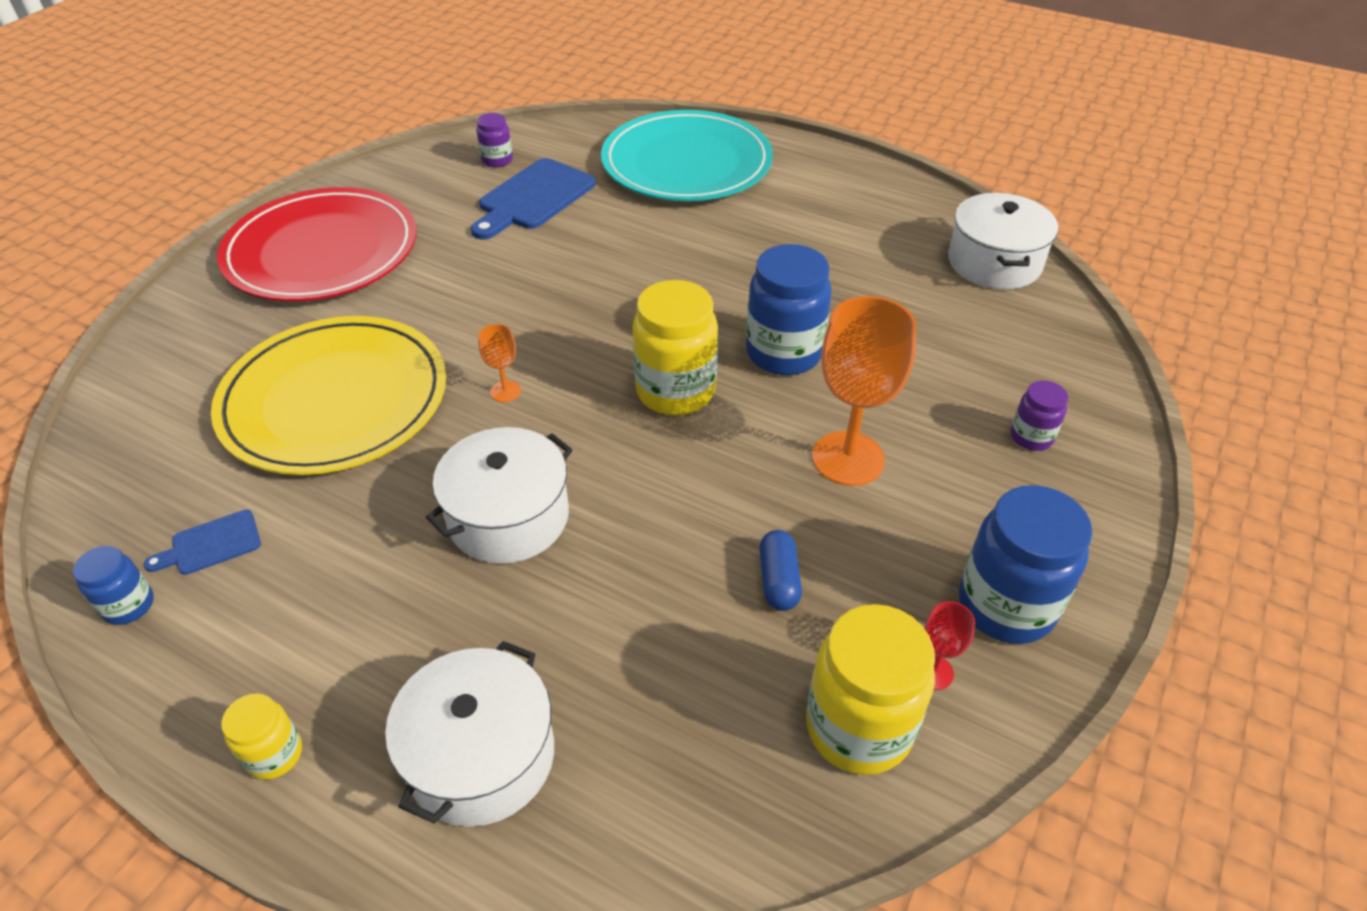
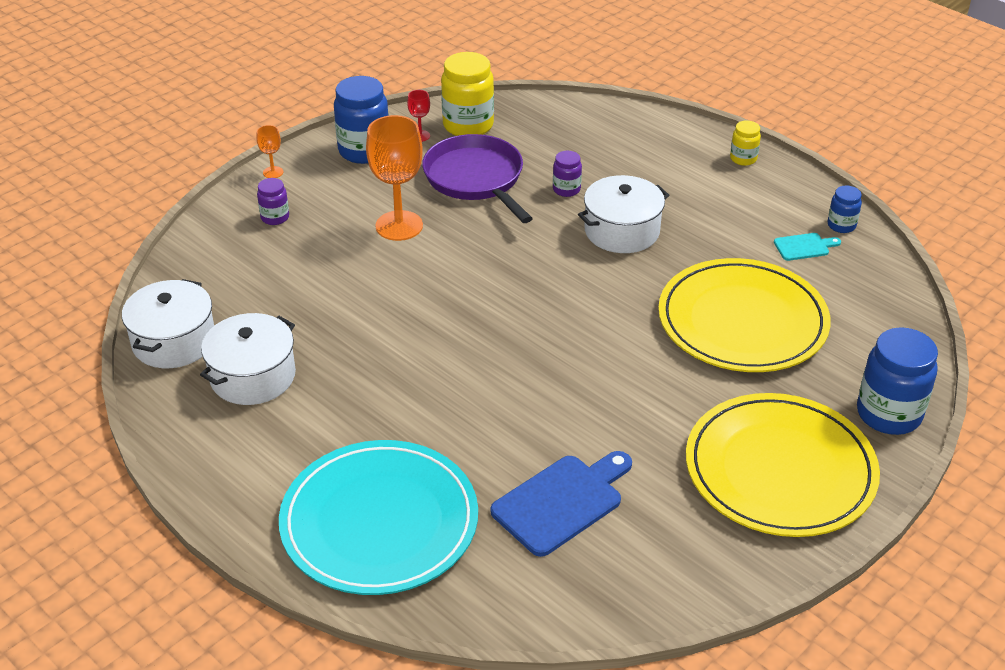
camera: 165 degrees left, 5 degrees down
(211, 544) = (804, 247): blue cutting board -> turquoise cutting board
(322, 251) = (780, 470): red plate -> yellow plate
(481, 756) = (645, 144): white pot -> white pot (253, 376)
(497, 160) = (594, 573): purple jar -> purple jar (566, 189)
(505, 391) = (615, 306): orange goblet -> orange goblet (273, 172)
(675, 391) = (491, 284): yellow jar -> none
(778, 580) = (476, 179): blue capsule -> purple pan
(784, 353) = (399, 297): blue jar -> blue jar (888, 414)

